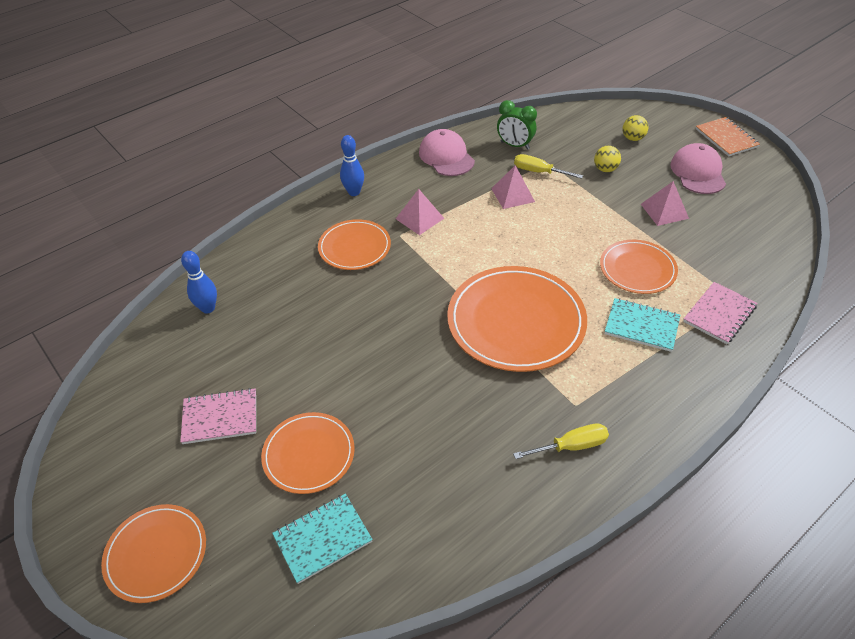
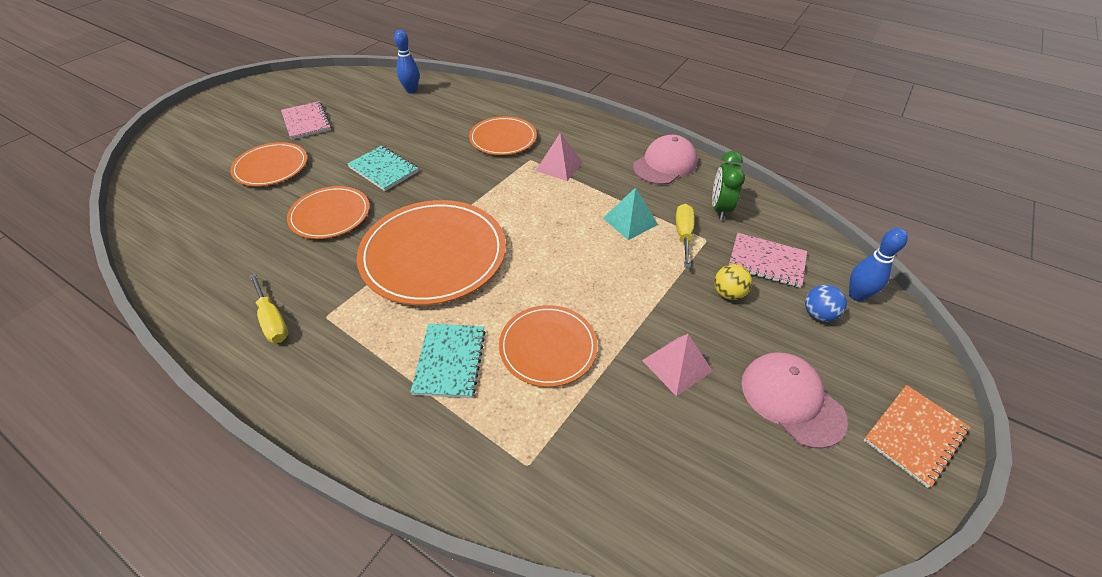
camera: 70 degrees right, 0 degrees up
(156, 554) = (195, 127): orange plate -> orange plate (330, 215)
(323, 539) = (194, 191): turquoise notebook -> turquoise notebook (383, 170)
(354, 192) = (576, 123): blue bowling pin -> blue bowling pin (856, 295)
(512, 195) = (630, 221): pink pyramid -> turquoise pyramid
(633, 138) = (818, 314): yellow ball -> blue ball
(698, 172) = (791, 400): pink cap -> pink cap turned 105 degrees counterclockwise
(719, 314) = (491, 446): pink notebook -> pink notebook (766, 261)

